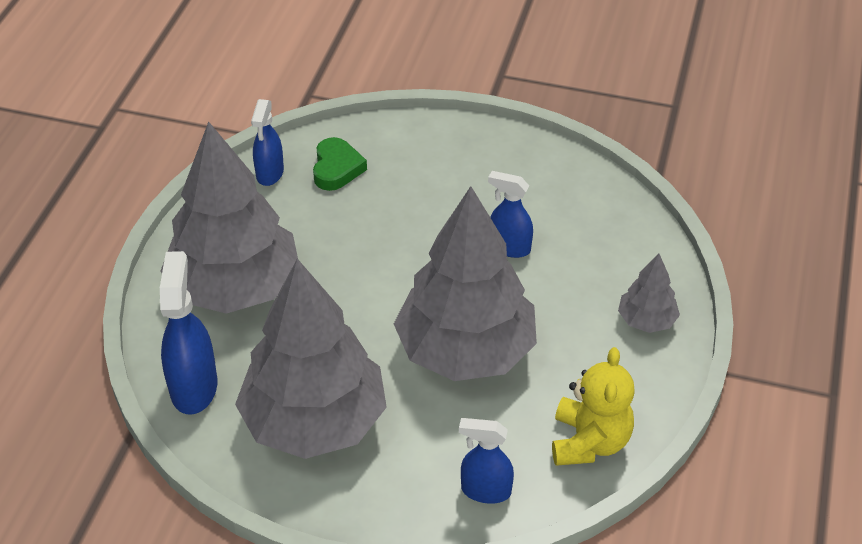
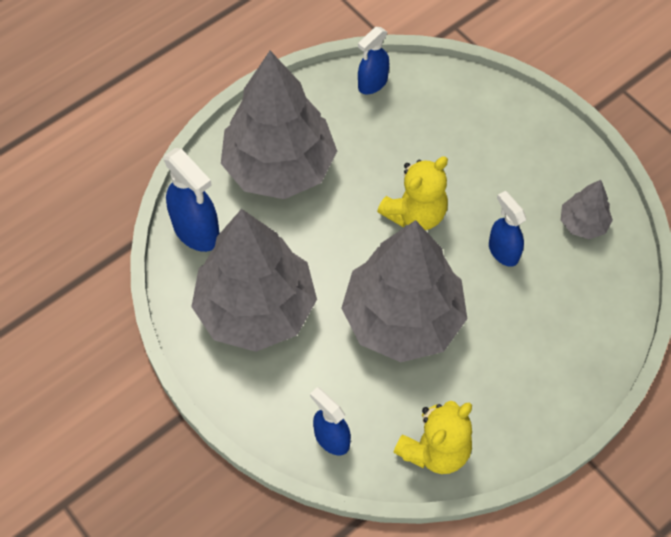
camera: 35 degrees right, 15 degrees up
(194, 387) = (197, 231): blue spray bottle -> blue spray bottle turned 105 degrees clockwise
(336, 168) = (424, 106): green heart -> none
(403, 259) = (415, 214): none -> yellow teddy bear
(646, 320) = (560, 378): grey tree -> grey tree (583, 224)

